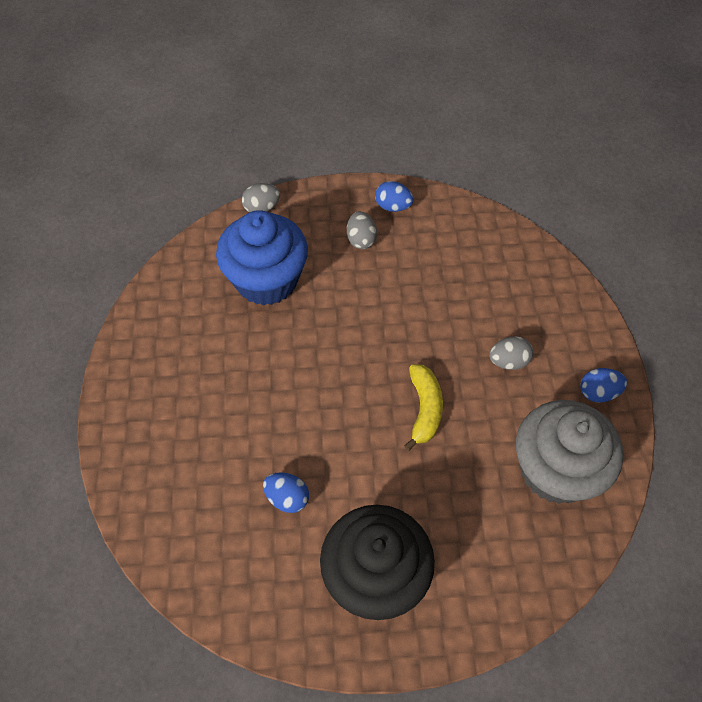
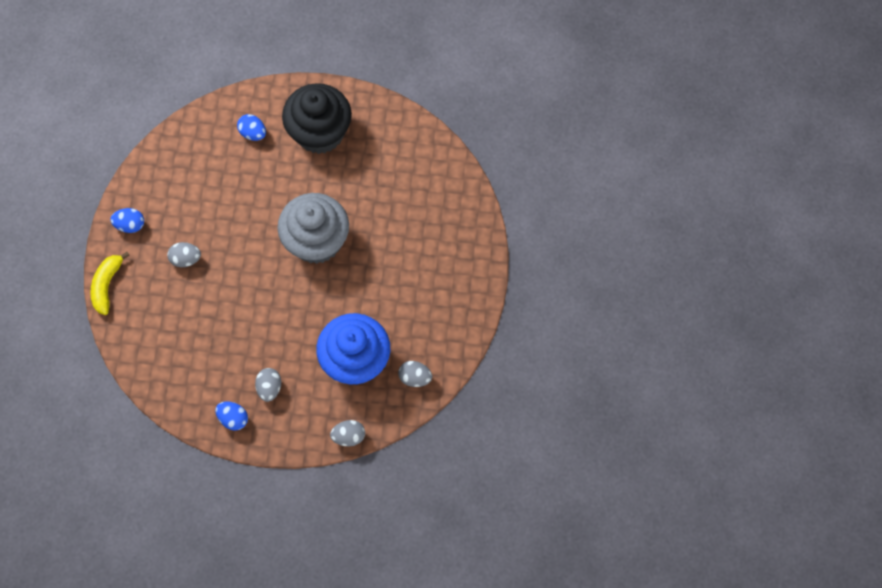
camera: 170 degrees left, 10 degrees up
(193, 273) = (415, 377): none -> grey egg
(287, 498) = (367, 187): blue egg -> blue egg (253, 133)
(424, 409) = (259, 233): yellow banana -> yellow banana (107, 285)
(555, 470) = (183, 177): grey cupcake -> grey cupcake (316, 241)

